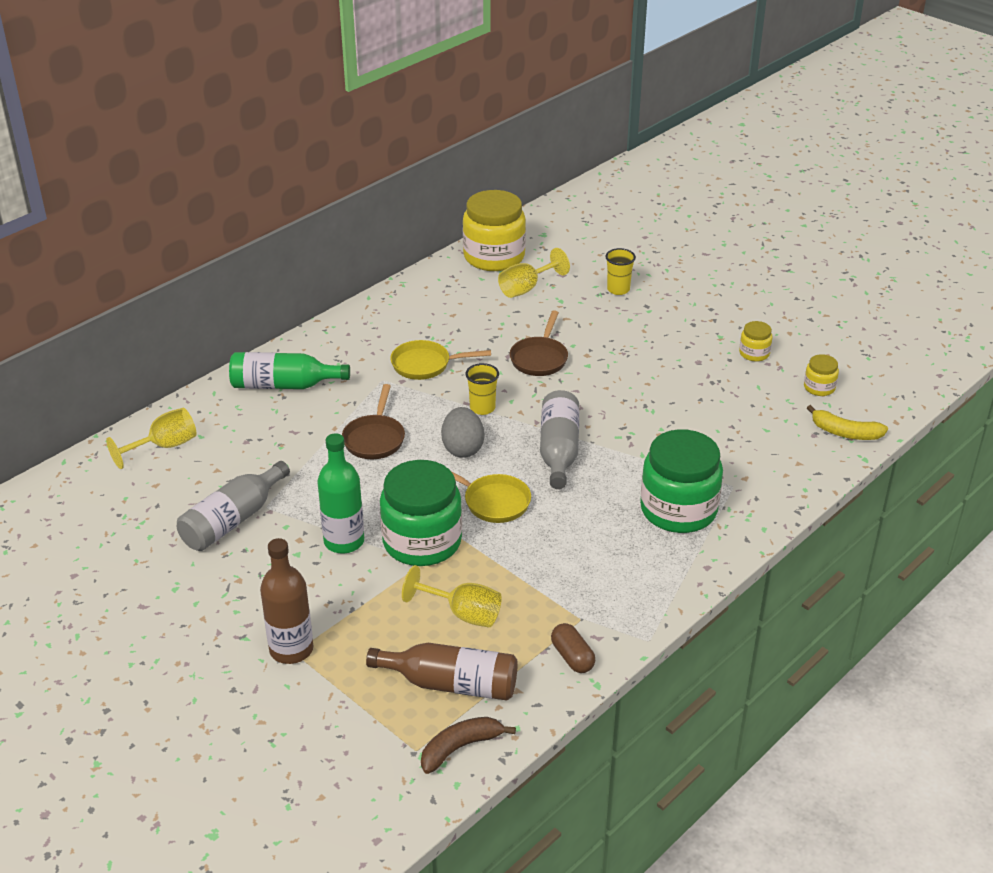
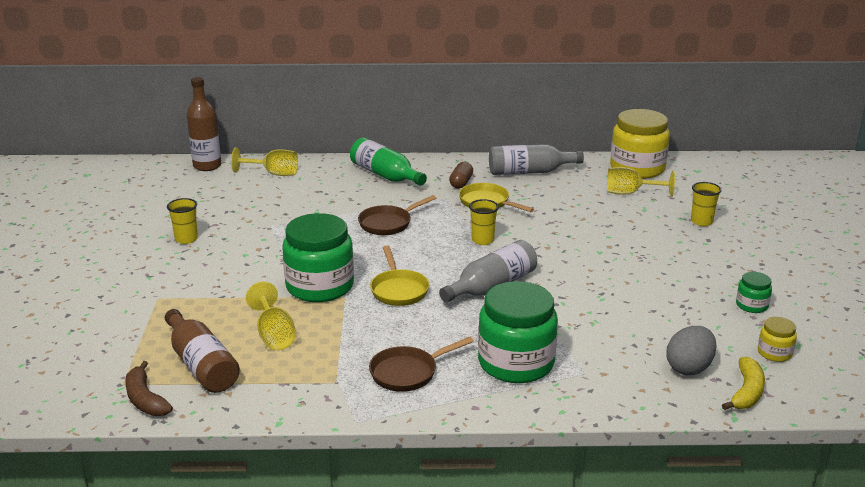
camera: 45 degrees right, 10 degrees down
(207, 574) = (186, 239): none -> yellow cup
(233, 520) = (244, 222): grey bottle -> grey bottle (529, 172)
(291, 649) = (158, 296): brown bottle -> brown bottle (207, 166)
(344, 541) = (279, 262): green bottle -> none
(460, 748) = (145, 399): brown banana -> brown banana turned 135 degrees counterclockwise
(462, 448) = (431, 254): grey egg -> grey egg (689, 368)
(539, 358) = (570, 233): brown pan -> brown pan (408, 373)
(572, 657) = (292, 398): brown capsule -> brown capsule (461, 183)
(754, 353) = (751, 305): yellow jar -> green jar
(845, 433) = (746, 392): yellow banana -> yellow banana turned 135 degrees counterclockwise

